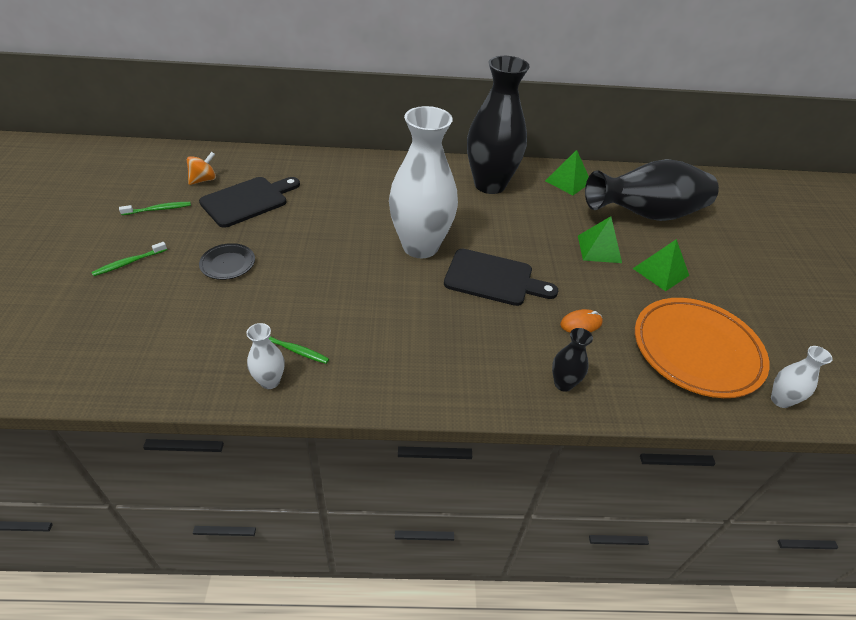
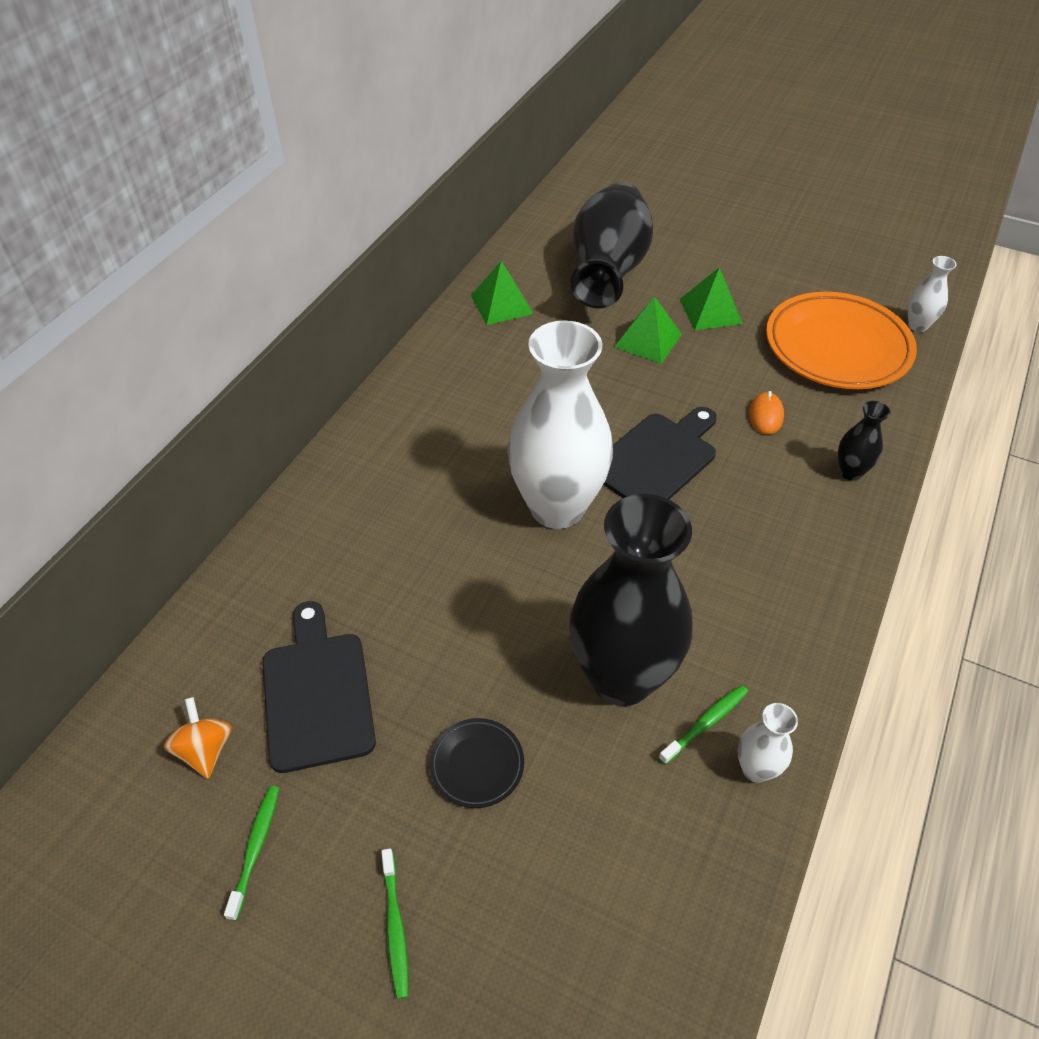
camera: 60 degrees left, 5 degrees up
(489, 185) = (461, 381): black vase -> black vase (621, 678)

